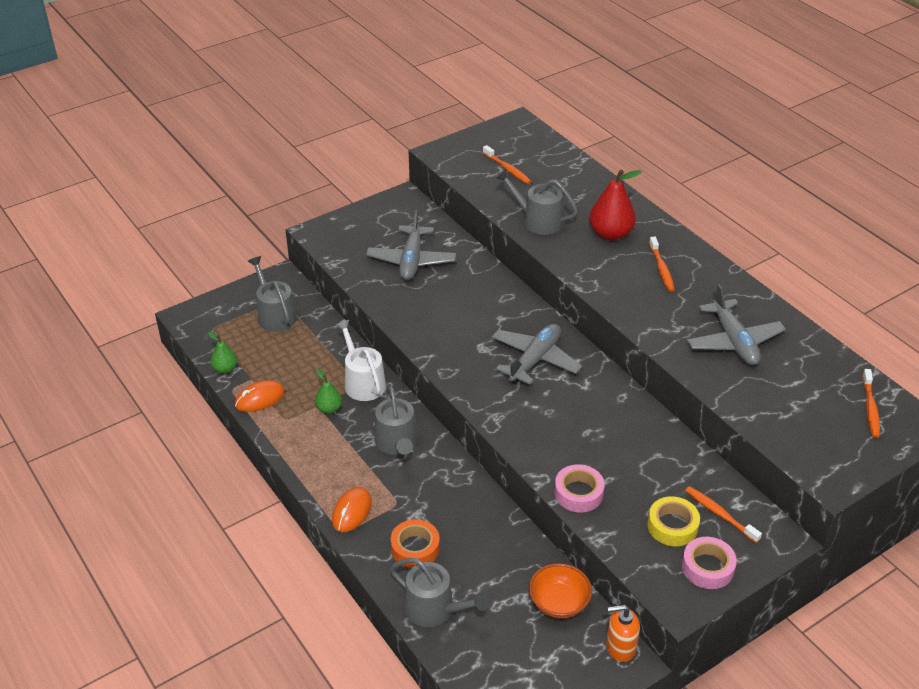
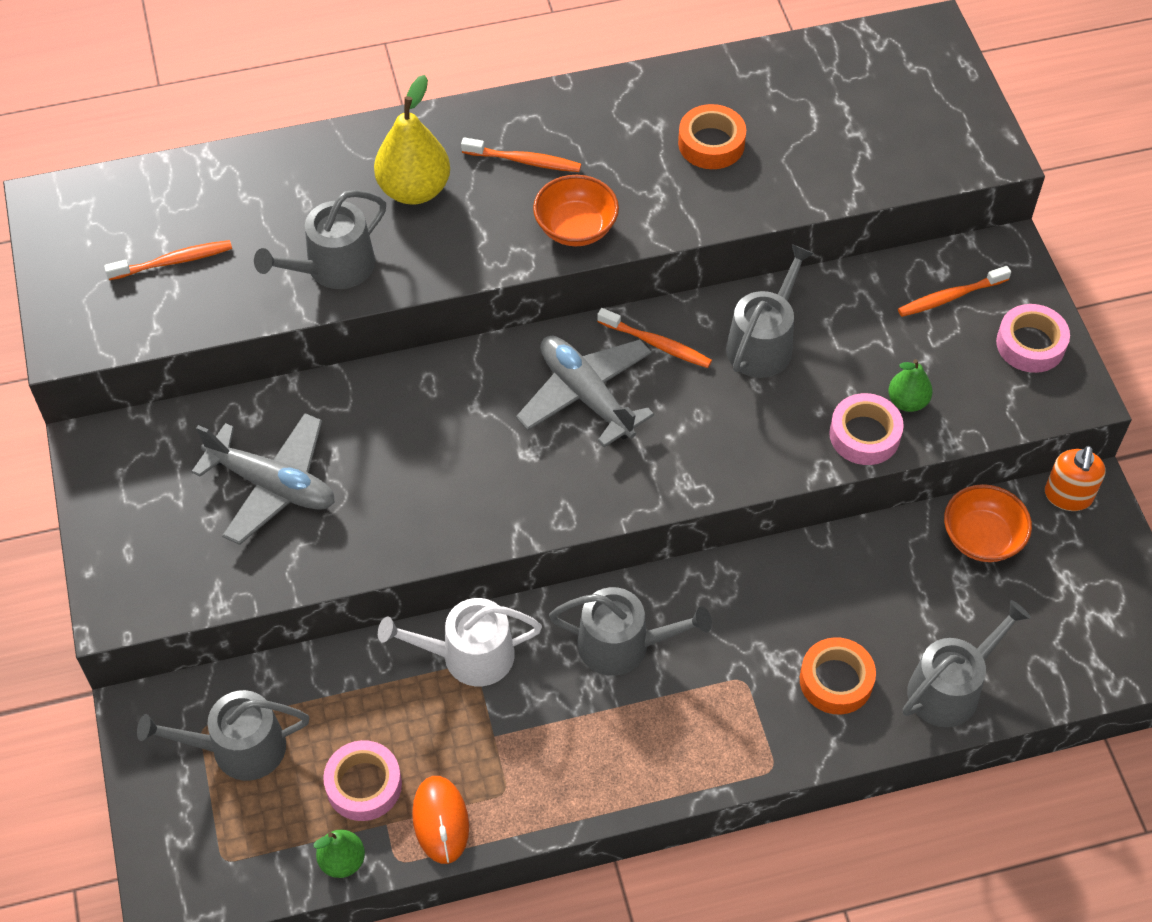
camera: 70 degrees left, 15 degrees up
(270, 364) = (364, 785): none -> pink tape
(329, 409) = (509, 721): green pear -> green pear (907, 401)
(351, 511) = (738, 745): orange mouse -> none
(610, 234) = (414, 189): red pear -> yellow pear
(621, 428) = (763, 343): none -> grey watering can
(626, 301) = (576, 228): none -> orange bowl
(672, 526) = (954, 354): yellow tape -> none
(734, 341) = (711, 143): grey plane -> orange tape
(870, 408) = (885, 63): orange toothbrush -> orange toothbrush (657, 344)

